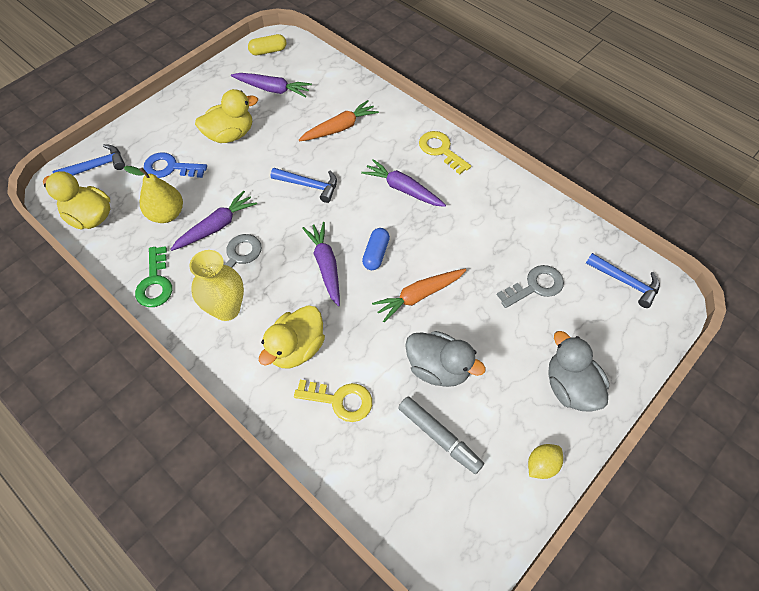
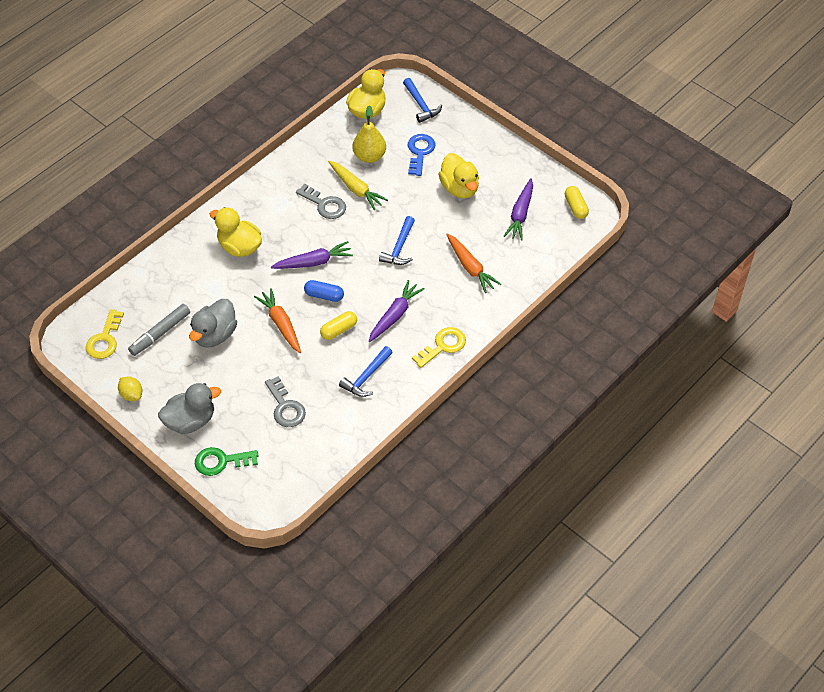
camera: 90 degrees right, 5 degrees down
(155, 282) = (303, 158): green key -> green key (221, 461)
(216, 226) = (356, 189): purple carrot -> yellow carrot
(226, 309) = (277, 203): yellow vase -> none
(340, 400) = (195, 274): yellow key -> yellow key (105, 339)
(424, 238) = (339, 330): none -> yellow capsule
(625, 282) = (285, 477): blue hammer -> blue hammer (366, 377)

